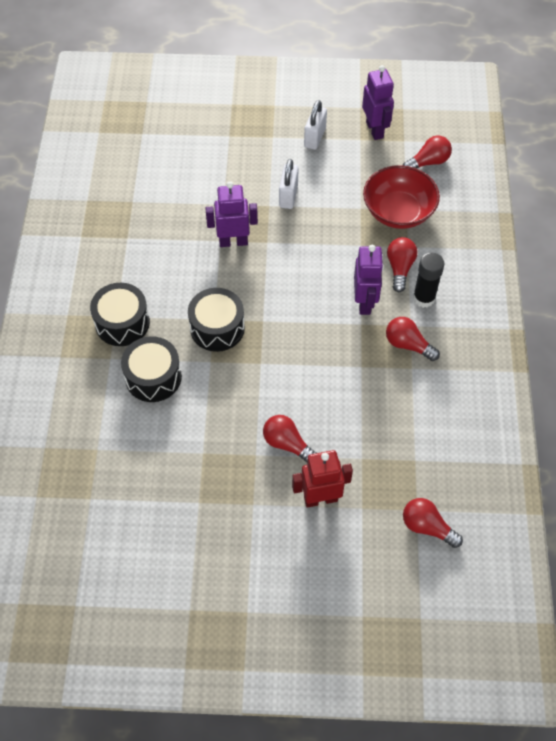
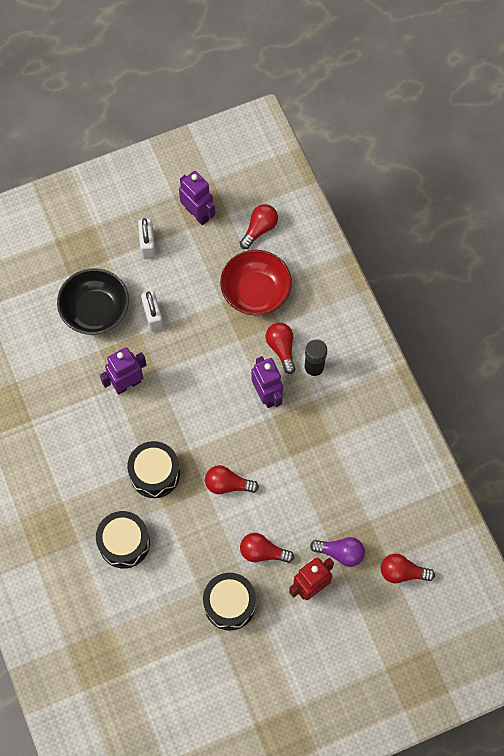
camera: 25 degrees left, 10 degrees up
(122, 323) = (71, 505): black drum -> black drum (229, 604)
(237, 172) = (95, 311): none -> black bowl
(369, 479) = (340, 553): none -> purple light bulb
(408, 345) = (319, 419): red light bulb -> red light bulb (227, 484)

